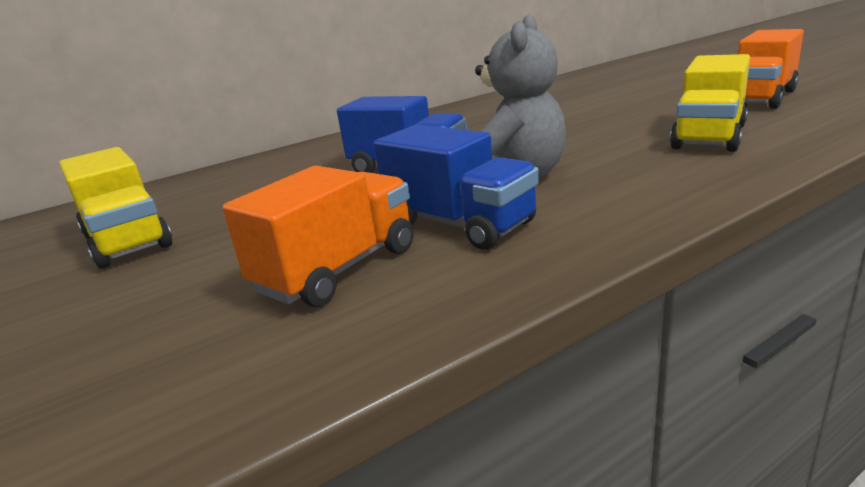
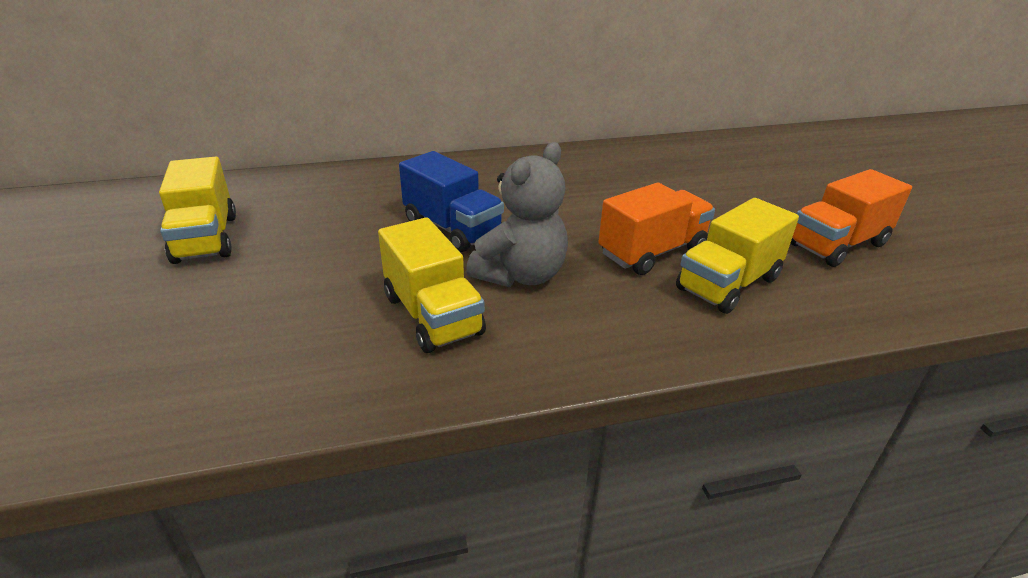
camera: 15 degrees right, 10 degrees up
(338, 269) = (316, 330): orange truck -> orange truck (652, 252)
(459, 224) = (432, 315): blue truck -> yellow truck

